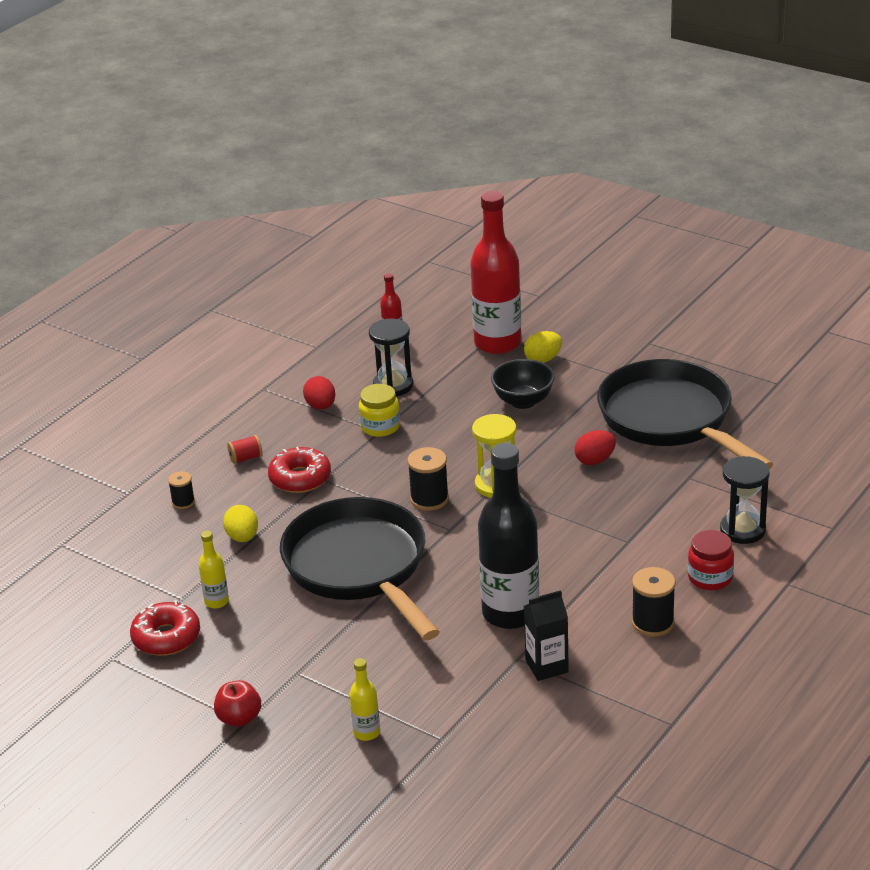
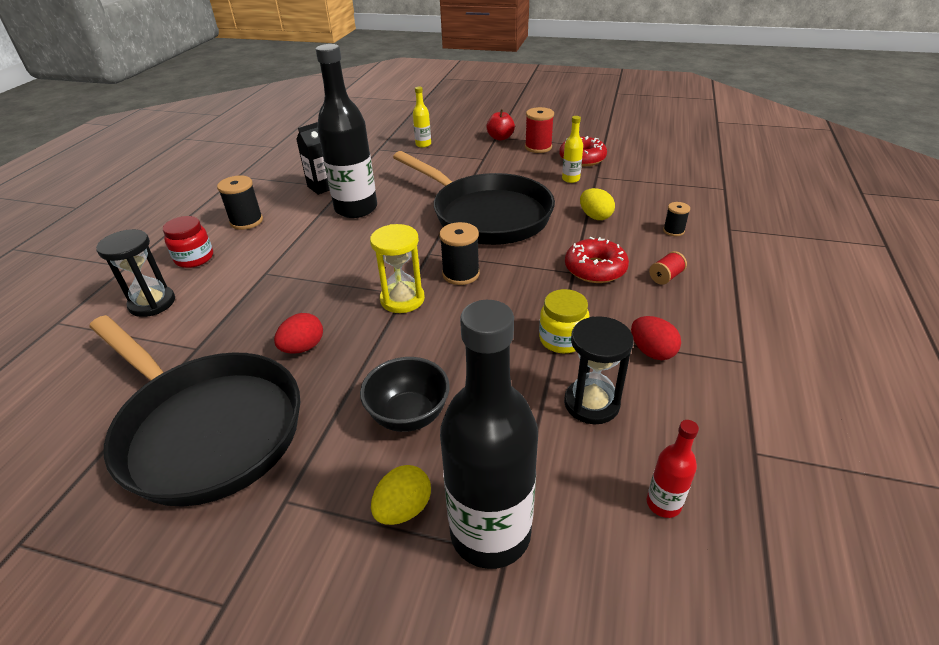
camera: 160 degrees right, 5 degrees up
(203, 678) = (538, 147): none -> red spool
(497, 343) = (490, 533): red bottle -> black bottle

